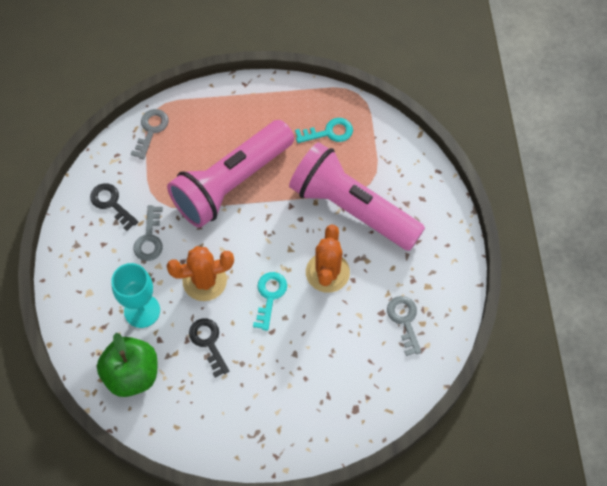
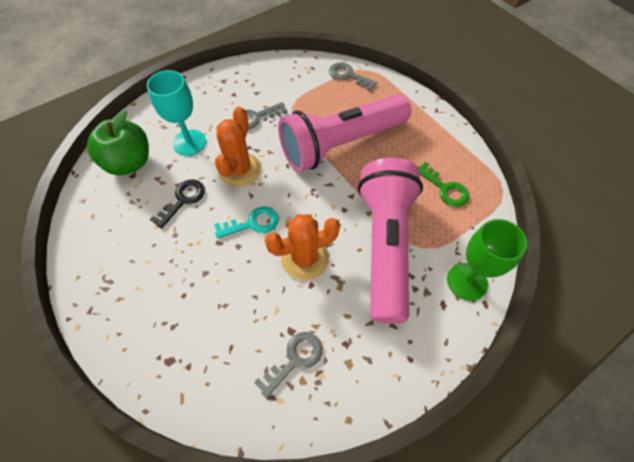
camera: 60 degrees right, 5 degrees down
(111, 203) = (270, 83): black key -> none
(151, 130) = (348, 76): grey key -> grey key turned 135 degrees counterclockwise
(204, 281) = (239, 170): orange cactus -> orange cactus turned 60 degrees clockwise
(231, 183) = (341, 144): pink flashlight -> pink flashlight turned 45 degrees counterclockwise
(329, 132) = (445, 189): turquoise key -> green key
(414, 171) = (467, 281): none -> green goblet

